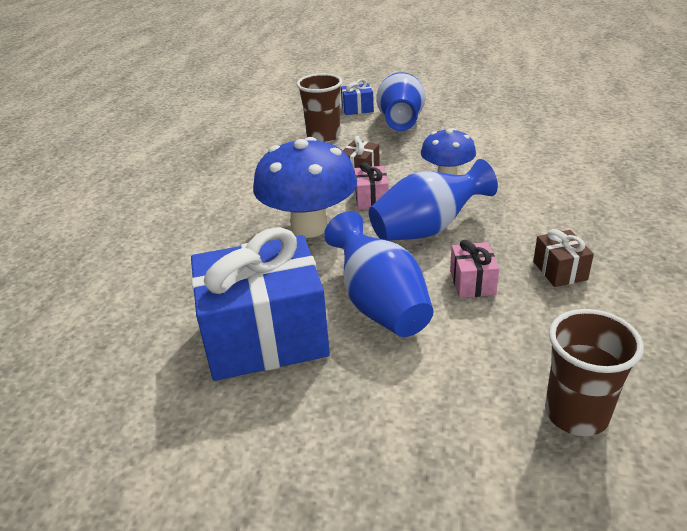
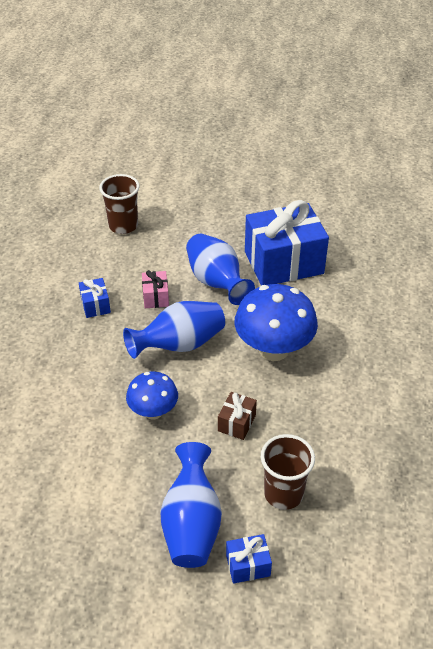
camera: 175 degrees right, 10 degrees up
(371, 199) = (224, 382): pink gift -> none
(559, 271) = (95, 305): brown gift -> blue gift

